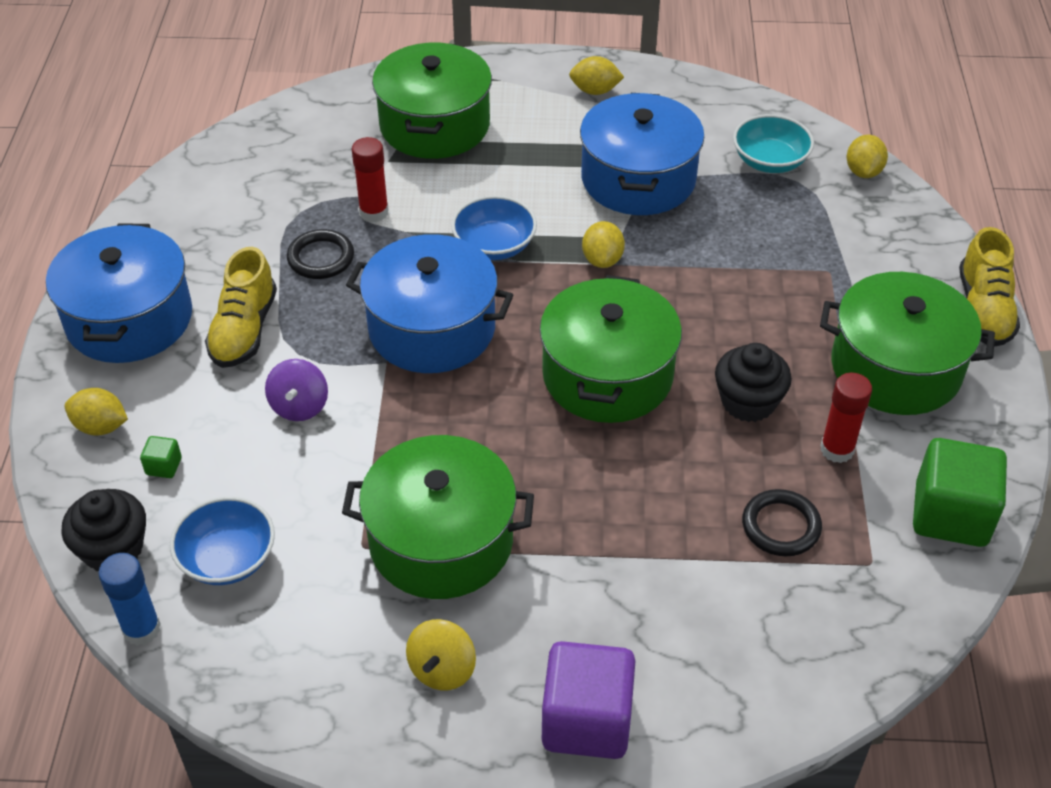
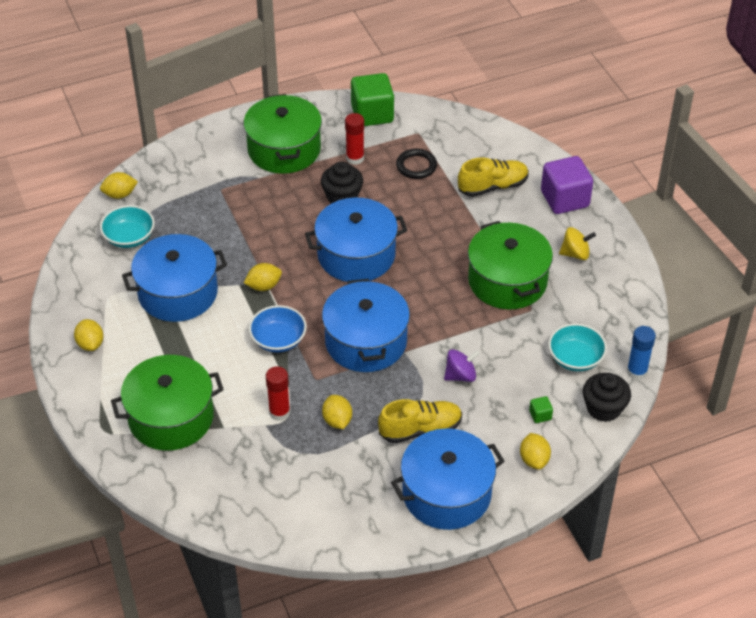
camera: 115 degrees left, 0 degrees up
(228, 558) = (575, 358): blue bowl -> turquoise bowl
(321, 258) = (337, 420): black ring -> yellow lemon
(607, 375) = (356, 255): green pot -> blue pot
(983, 310) = (220, 126): yellow shoe -> yellow shoe (493, 186)

